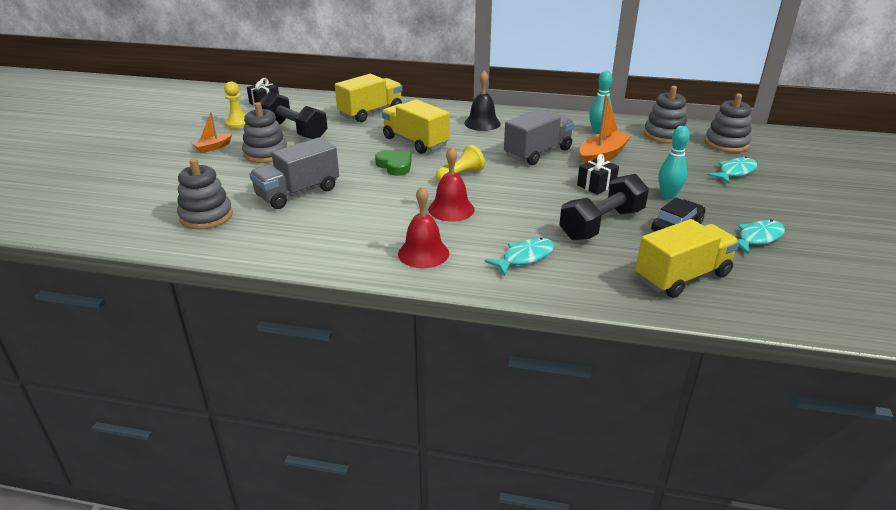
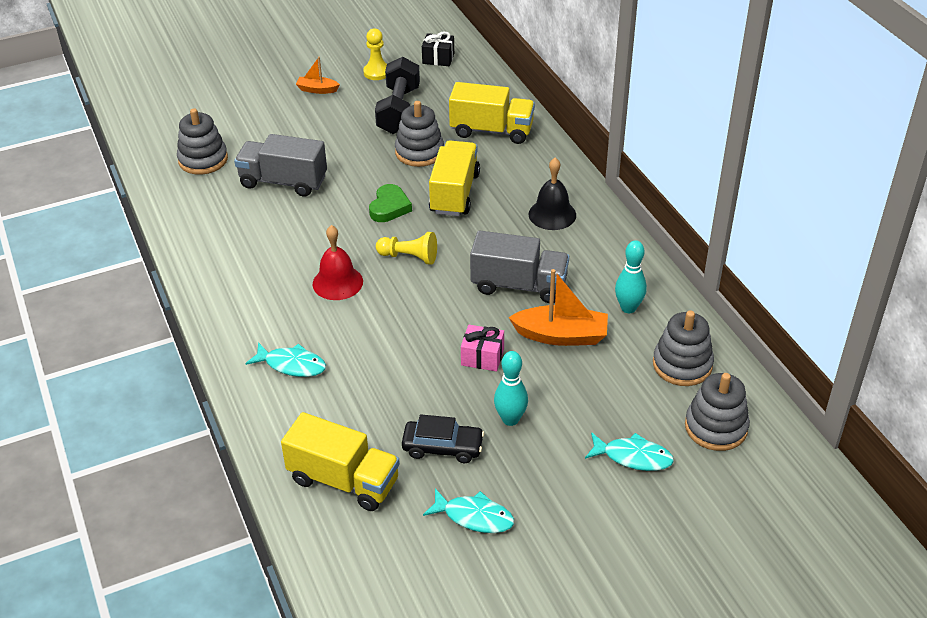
camera: 55 degrees right, 10 degrees up
(266, 153) = (335, 123): grey stacking toy -> grey stacking toy (419, 152)
(423, 253) = (247, 302): red bell -> none
(596, 185) = (482, 357): black gift -> pink gift
(602, 224) = (399, 391): black dumbbell -> none

